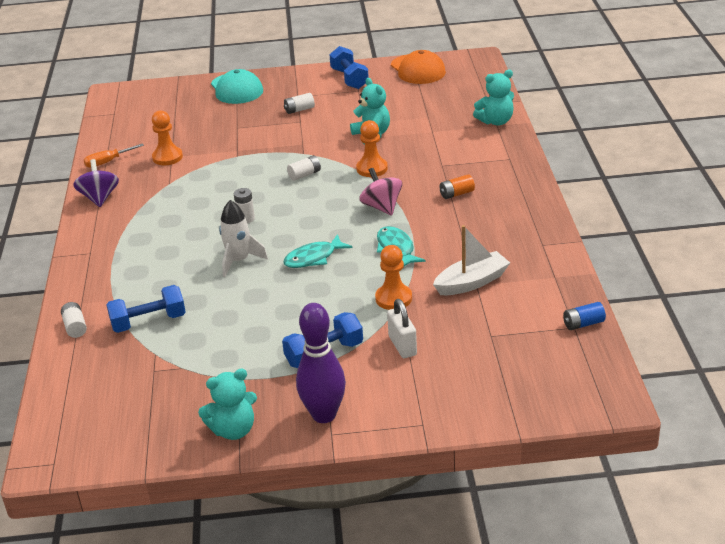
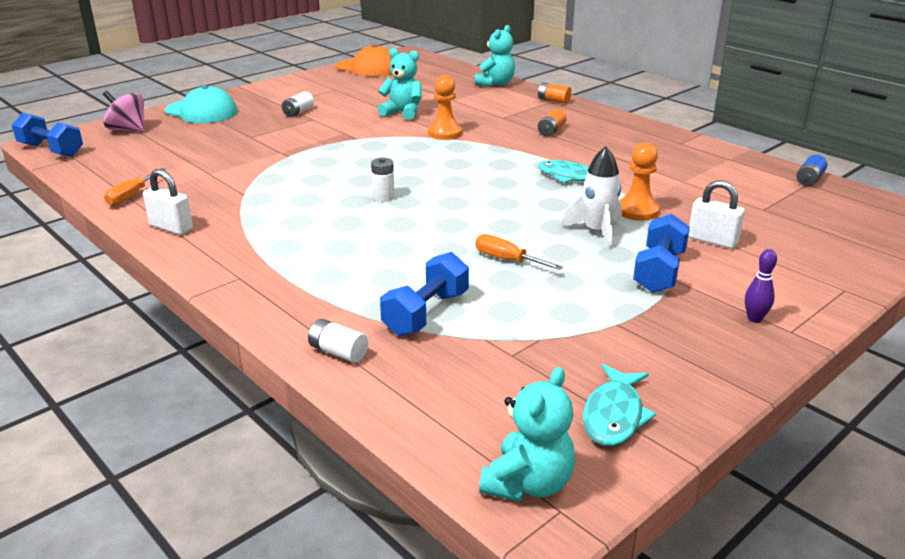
camera: 40 degrees left, 5 degrees down
(99, 198) = (171, 228): purple spinning top -> white padlock
(167, 157) = (205, 175): orange pawn -> none
(233, 430) = (699, 370): turquoise teddy bear -> turquoise teddy bear (528, 483)
(239, 261) = (436, 230): white rocket -> white rocket (597, 232)
(246, 303) = (507, 260): none -> orange screwdriver
(304, 175) = (386, 152): white battery -> none
(313, 258) = (508, 206): turquoise fish -> turquoise fish (614, 415)
(324, 415) = (754, 319): purple bowling pin -> purple bowling pin, size x0.45
(349, 79) = (312, 84): blue dumbbell -> blue dumbbell (51, 150)
(382, 207) = (503, 155): pink spinning top -> pink spinning top (128, 130)
(472, 282) = (677, 180): white boat -> none
(514, 158) = (553, 100): none -> orange battery

